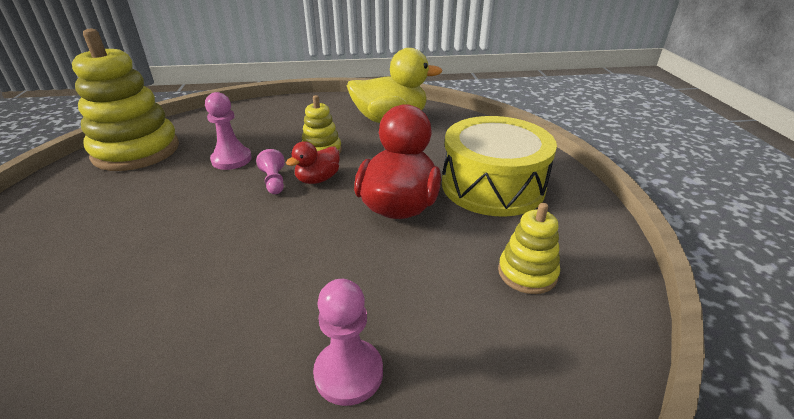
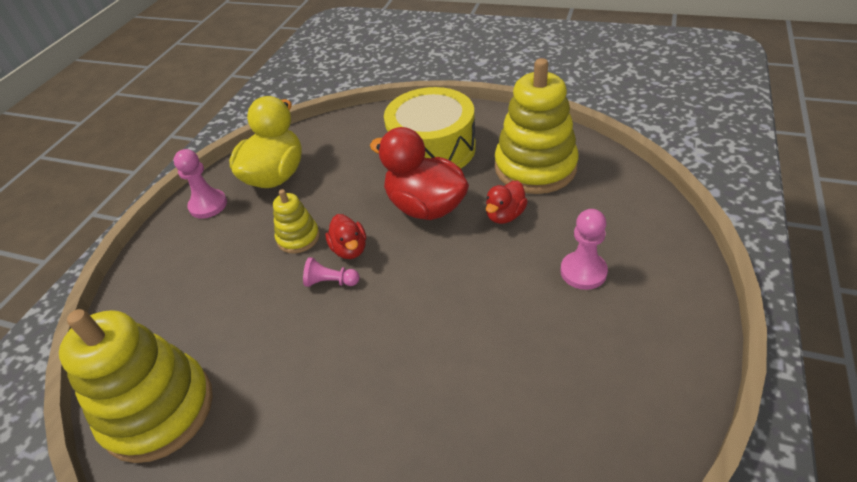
camera: 60 degrees left, 10 degrees up
(231, 159) = (258, 313): pink pawn -> pink pawn (208, 205)
(419, 268) = (505, 215): none -> red duck
(527, 273) = (535, 167): yellow stacking toy -> yellow stacking toy, size x2.01

